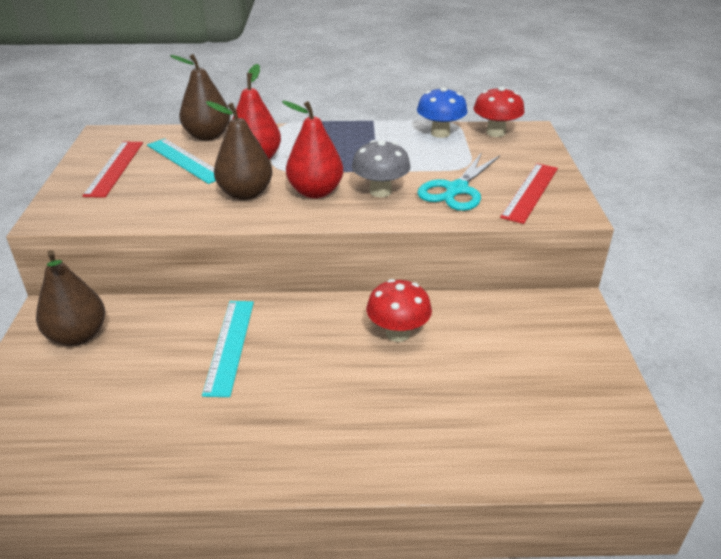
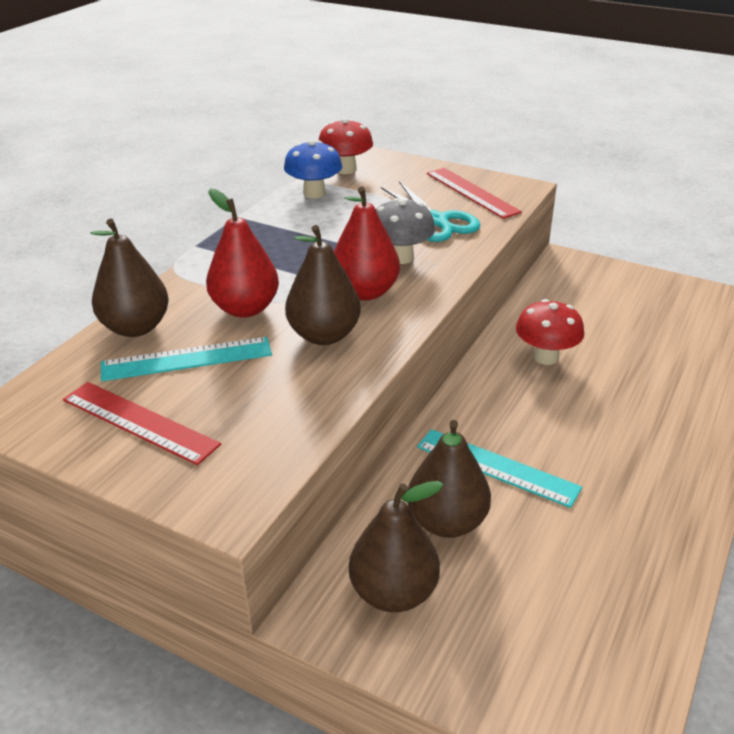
camera: 60 degrees left, 0 degrees up
(155, 339) = (446, 522): none -> brown pear

